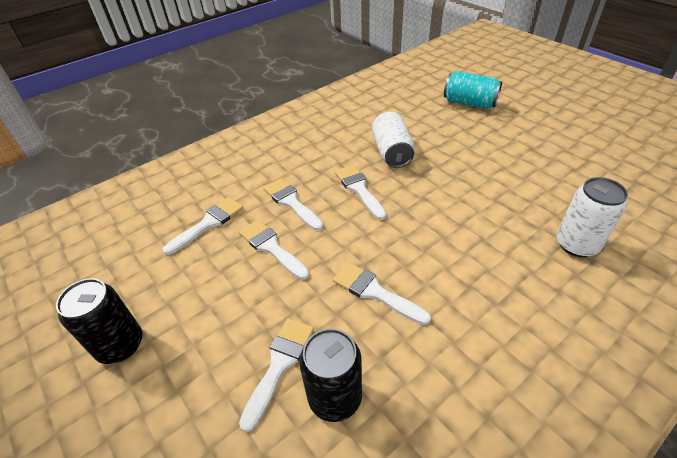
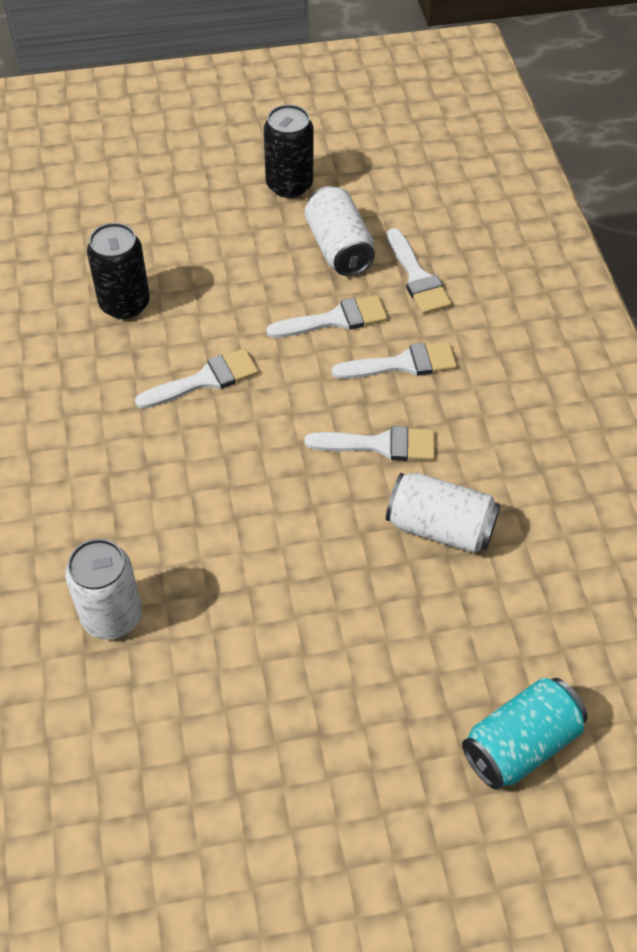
camera: 115 degrees right, 10 degrees up
(194, 276) = (339, 248): none -> white can
(279, 364) = (184, 280): white brush -> none

